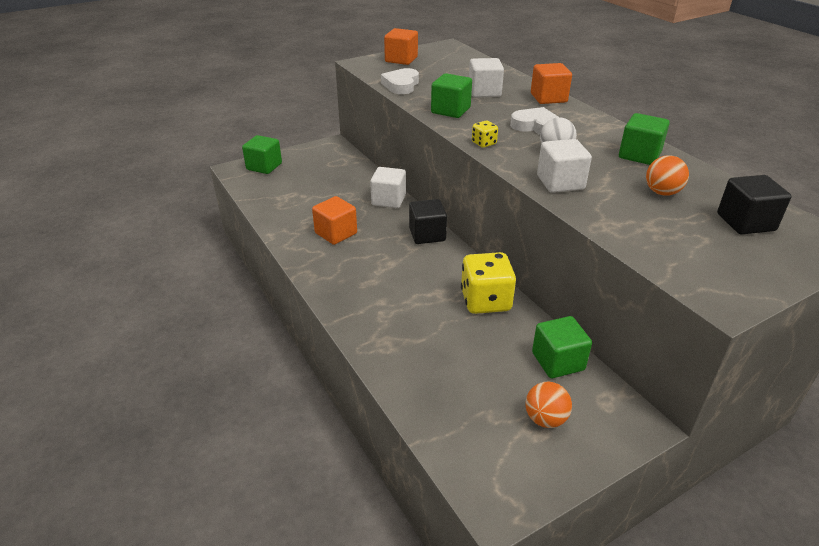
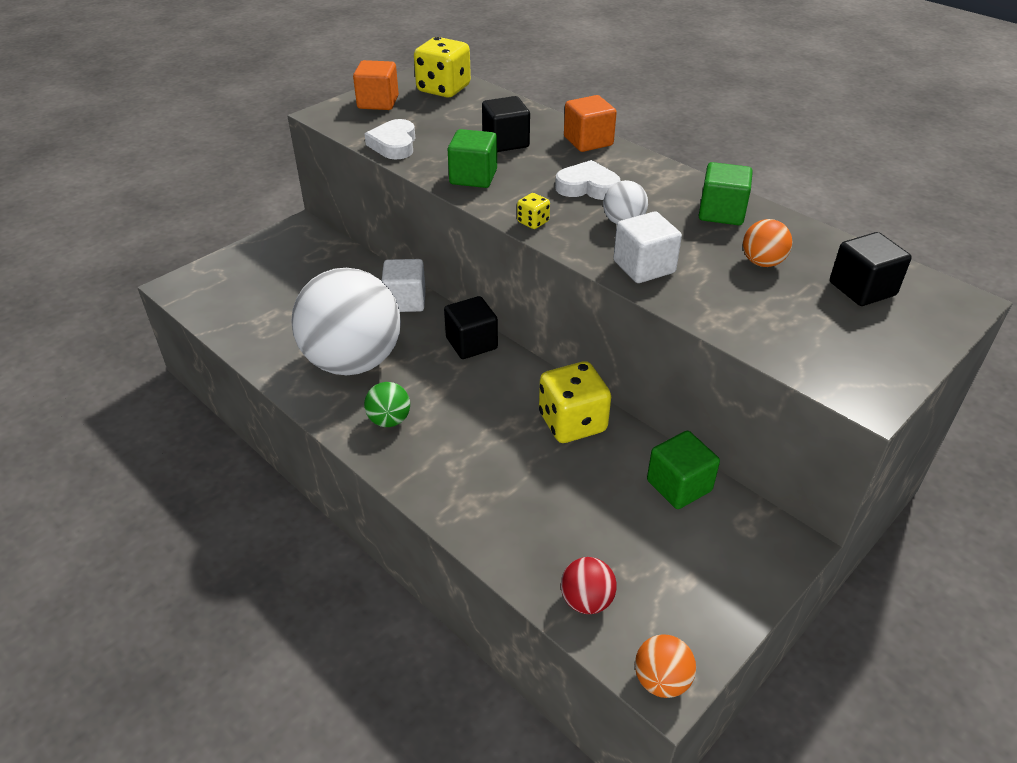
camera: 15 degrees left, 5 degrees up
(264, 166) = (217, 276): green cube -> none
(336, 233) = (353, 361): orange cube -> white ball
(347, 275) = (389, 420): none -> green ball
(452, 56) = (443, 89): none -> yellow dice
(452, 430) = (586, 600): none -> red ball
(484, 92) = (505, 142): white cube -> black cube
(545, 419) = (686, 562): orange ball -> orange ball (661, 680)

